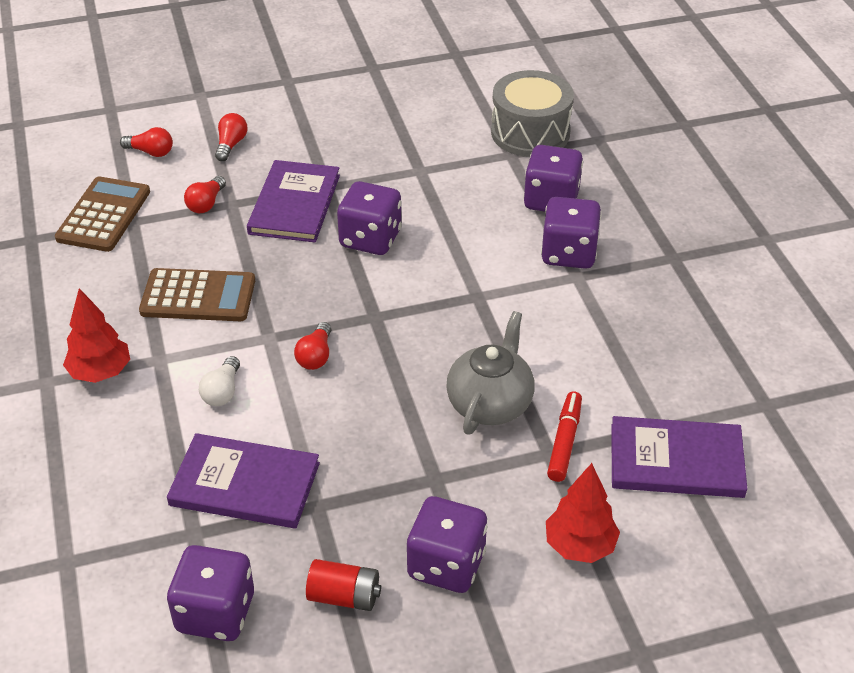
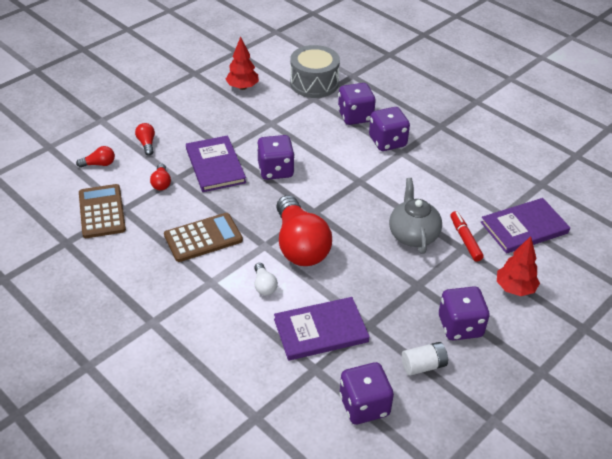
camera: 30 degrees left, 0 degrees up
(100, 372) = (182, 303): red tree -> red tree (242, 87)
(315, 356) = (300, 245): red light bulb -> red light bulb, size x2.38
(344, 596) = (423, 365): red battery -> white battery

